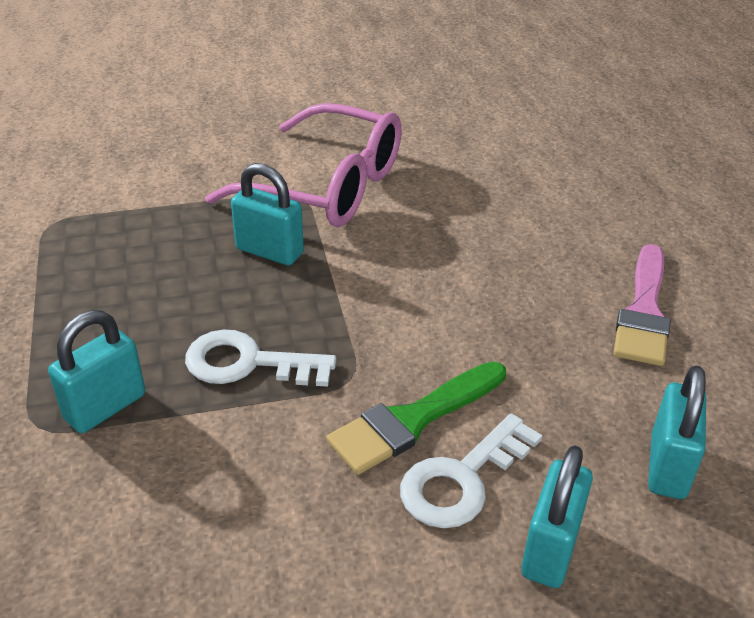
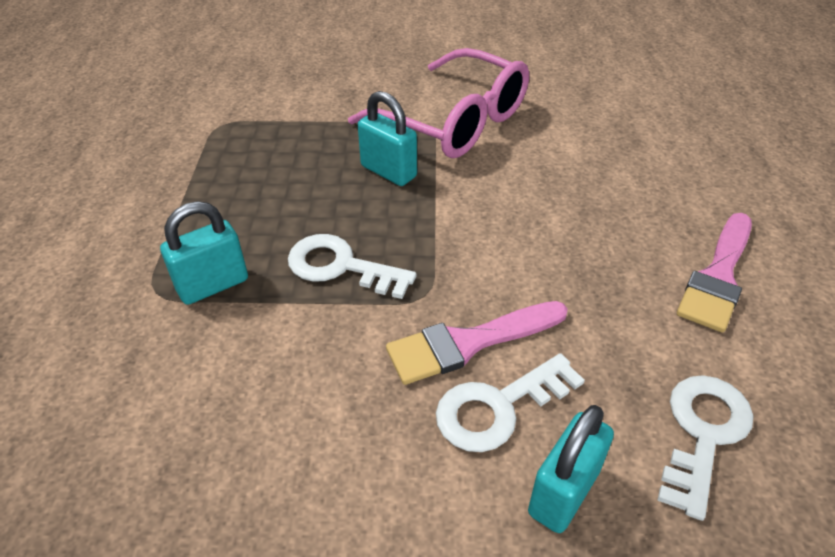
camera: 15 degrees right, 5 degrees up
(412, 420) = (468, 343): green brush -> pink brush
(667, 466) = (703, 433): turquoise padlock -> white key

